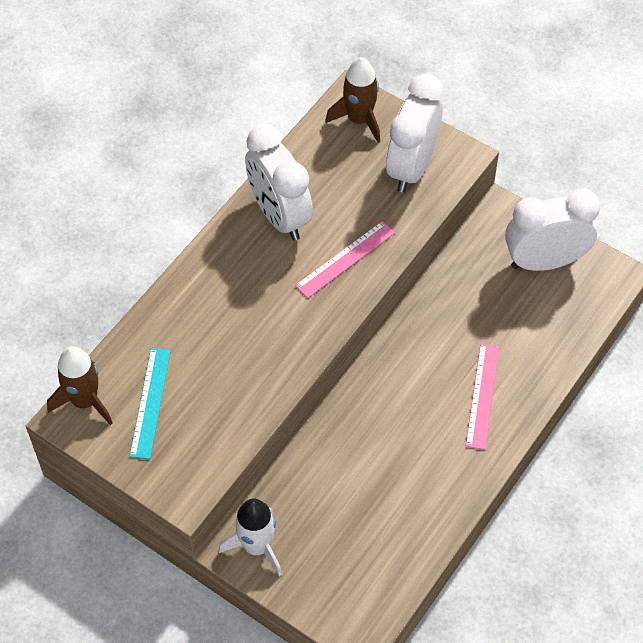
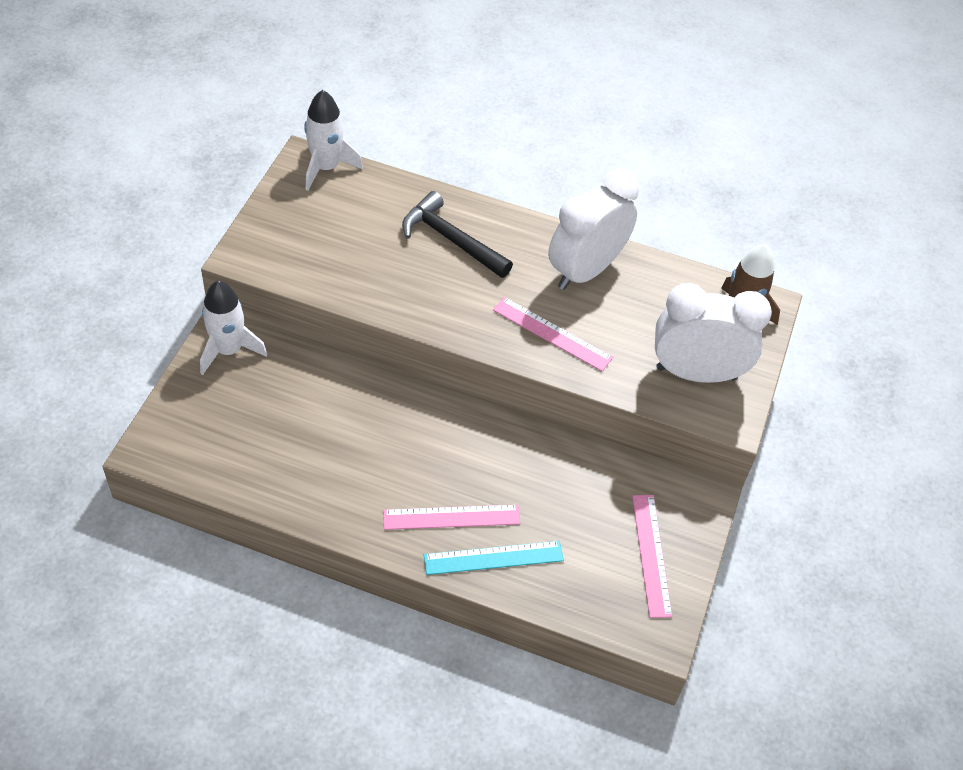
camera: 70 degrees right, 5 degrees down
(85, 401) = (326, 167): brown rocket -> white rocket
(150, 402) = (336, 212): turquoise ruler -> turquoise ruler (493, 557)
(213, 312) = (451, 239): none -> black hammer
(544, 261) = (651, 554): white clock -> pink ruler

